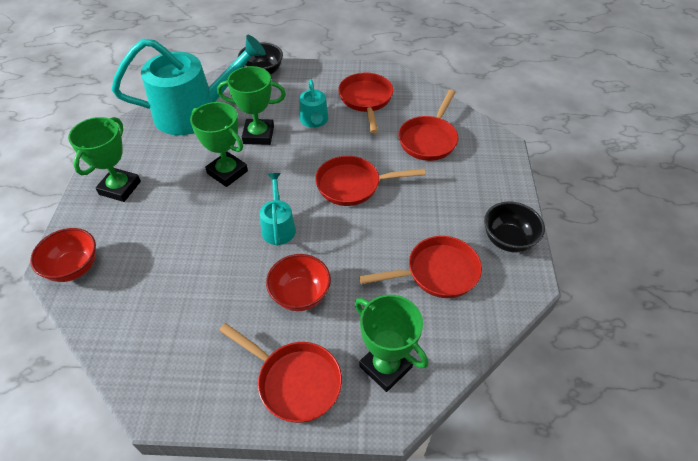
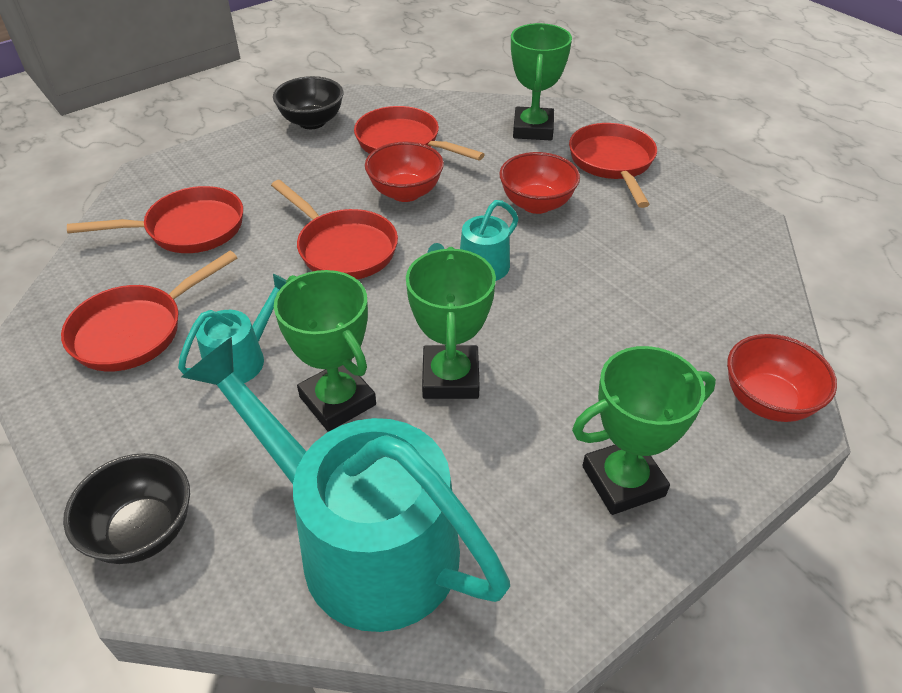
camera: 130 degrees left, 5 degrees down
(377, 239) = (405, 192): none -> red bowl

